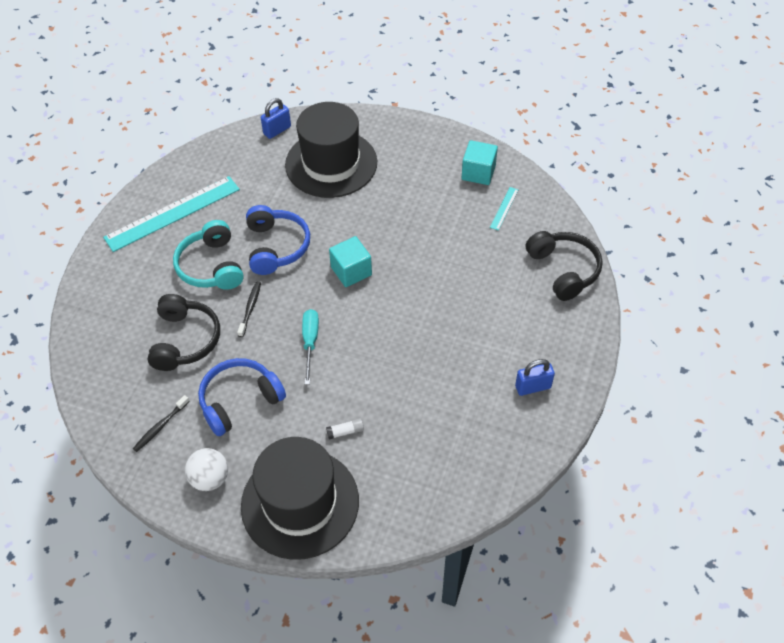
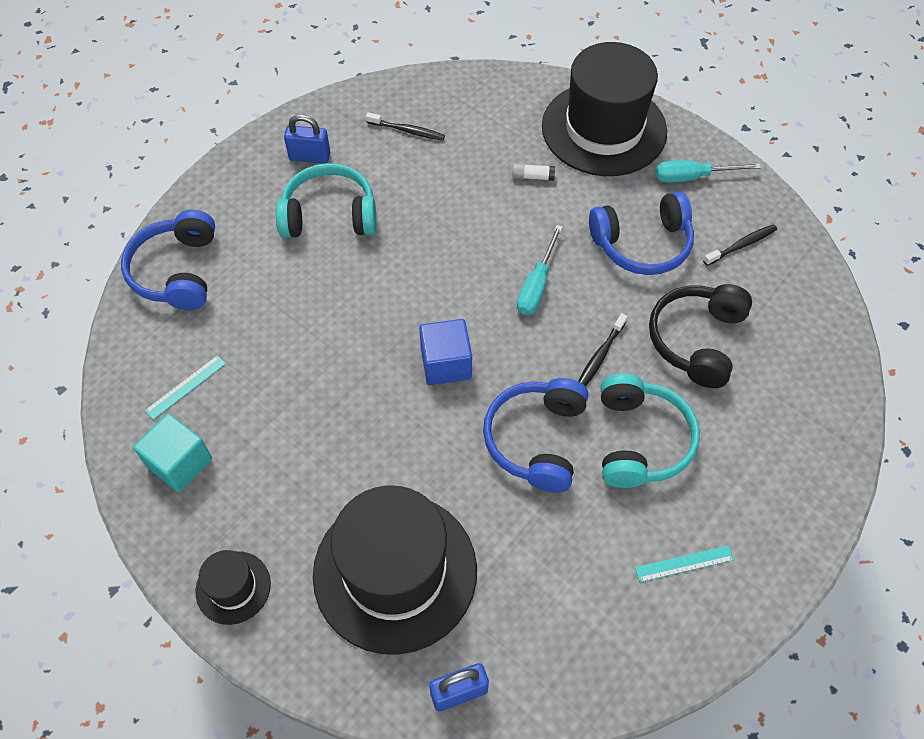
camera: 160 degrees left, 5 degrees up
(173, 213) = (684, 563): turquoise ruler -> turquoise ruler, size x0.41
(210, 478) = (692, 177): white ball -> turquoise screwdriver
(351, 271) = (446, 363): turquoise cube -> blue cube
(411, 133) = (233, 587): none -> black hat
(469, 439) = (407, 131): none -> black toothbrush
(487, 344) = (329, 215): none -> turquoise headphones
(563, 270) = (177, 271): black headphones -> blue headphones

